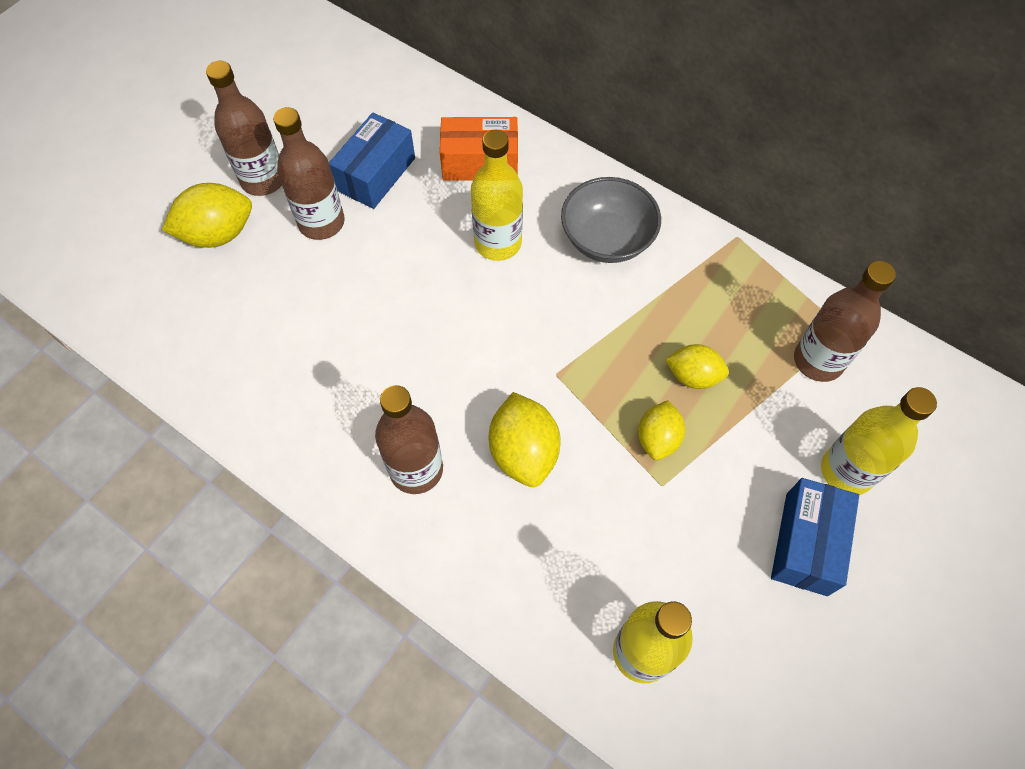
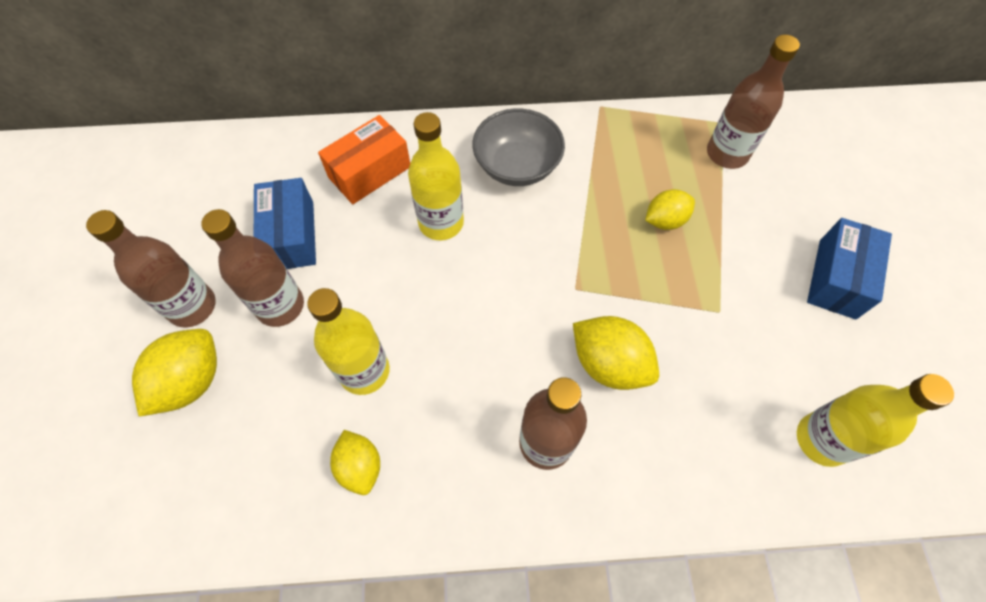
camera: 40 degrees left, 0 degrees up
(658, 438) = (685, 281): yellow lemon -> yellow lemon (360, 466)
(806, 543) = (837, 278): blue box -> blue box turned 45 degrees clockwise
(846, 471) = (812, 213): yellow bottle -> yellow bottle (364, 371)

